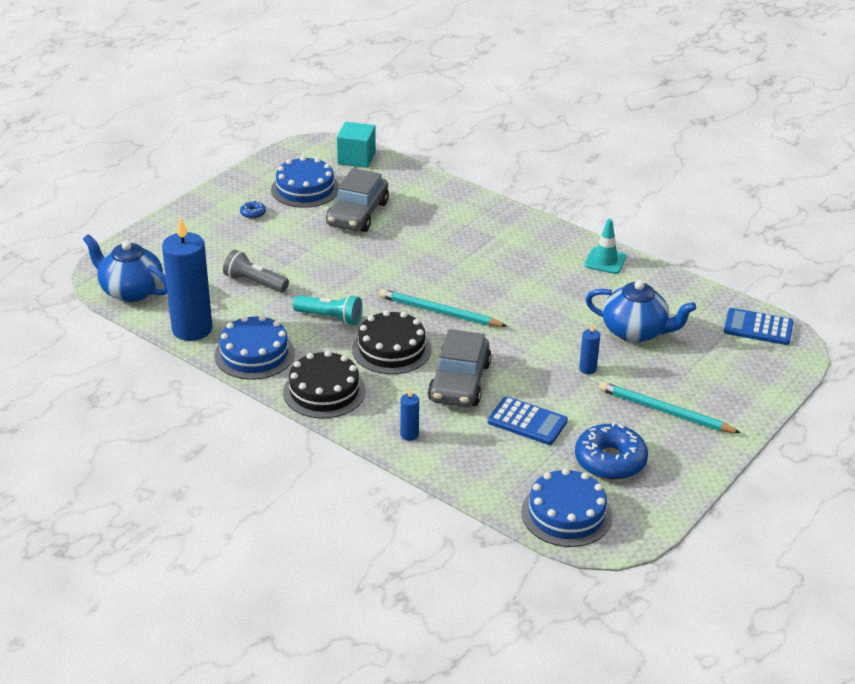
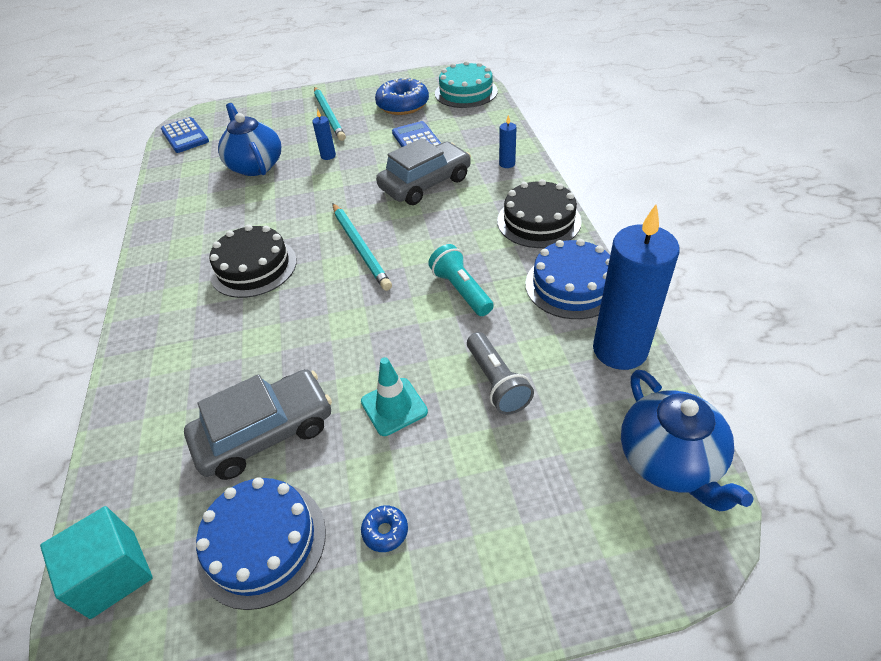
camera: 135 degrees left, 10 degrees up
(391, 349) = (443, 232): black cake -> black cake (253, 267)
(566, 514) = (466, 92): blue cake -> turquoise cake
(605, 261) = (166, 229): turquoise traffic cone -> turquoise traffic cone (394, 406)

